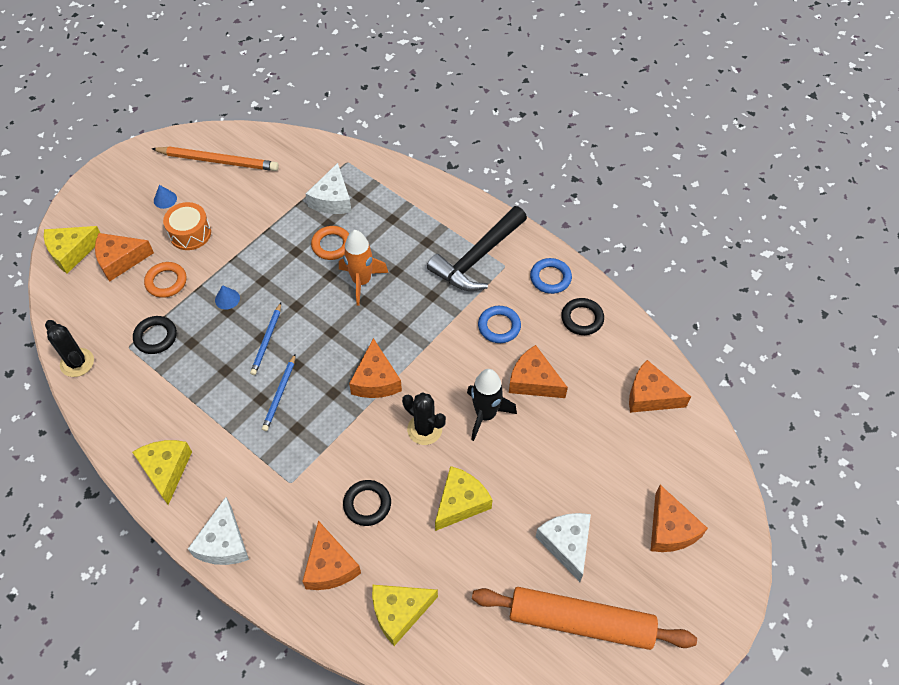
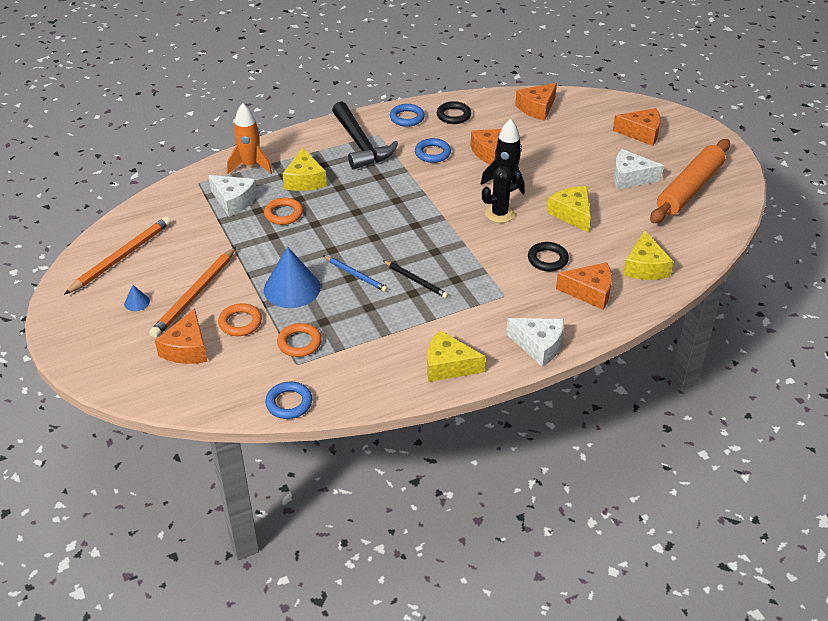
camera: 65 degrees left, 15 degrees down
(71, 252) = (145, 382): yellow cheese -> yellow cheese (305, 180)
(77, 362) = (289, 403): black cactus -> blue ring
(155, 337) = (299, 343): black ring -> orange ring
(190, 233) = (195, 295): orange drum -> orange pencil
(227, 299) = (292, 288): blue cone -> blue cone, size x2.29
(280, 394) = (416, 280): blue pencil -> black pencil
(361, 281) = (335, 208): orange rocket -> orange rocket (250, 166)
(376, 380) = (438, 226): orange cheese -> none

